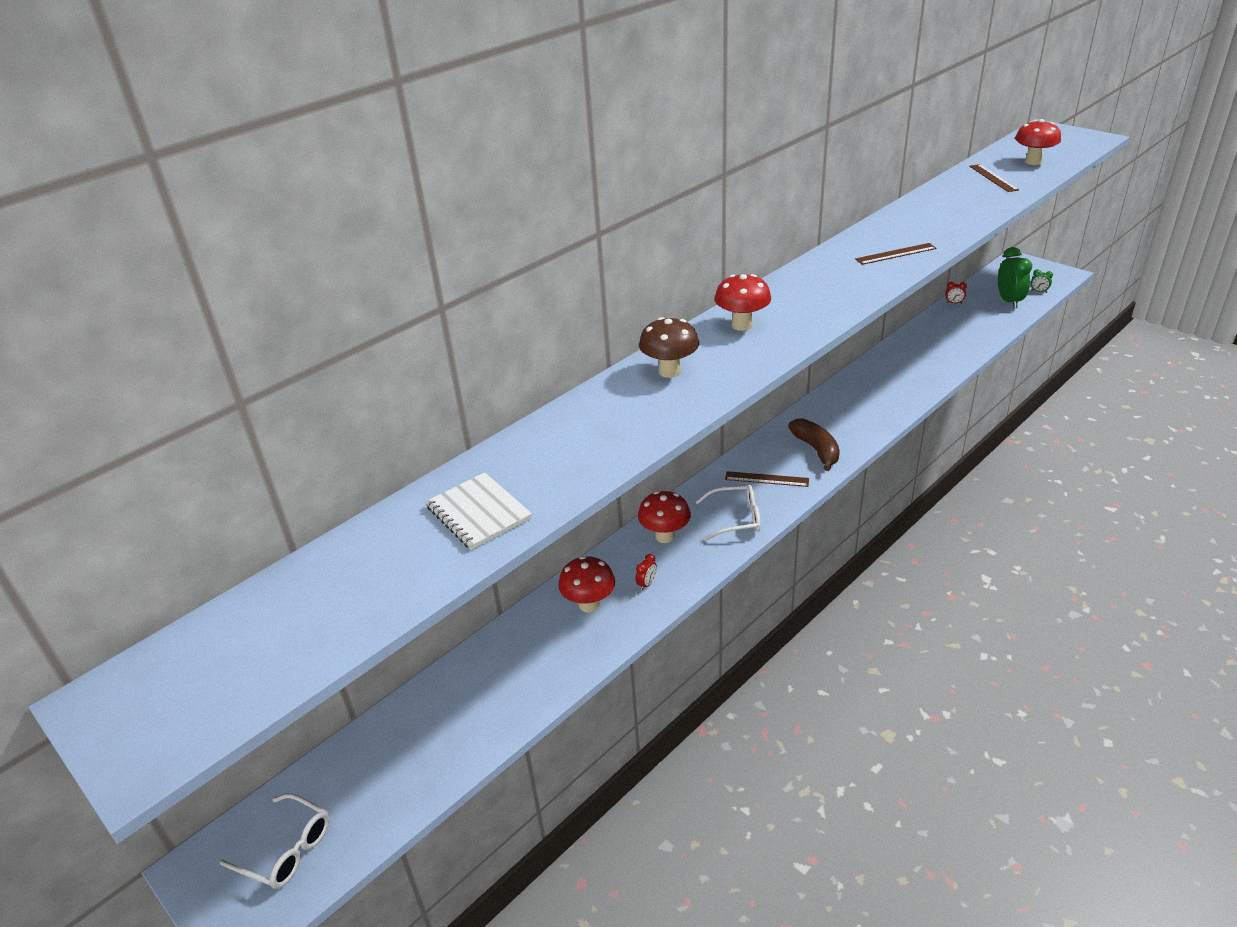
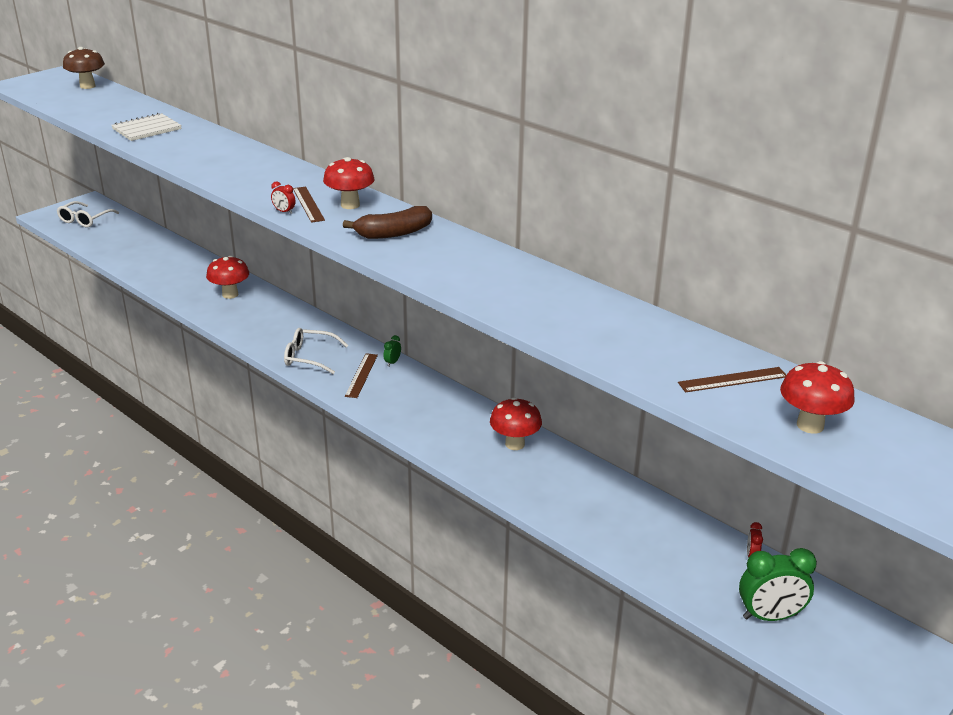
camera: 85 degrees right, 5 degrees down
(646, 584) = (243, 316): red clock -> red clock (284, 212)
(665, 536) = (296, 324): red mushroom -> red mushroom (515, 444)
(669, 371) = (285, 178): brown mushroom -> brown mushroom (87, 86)
(736, 518) = (309, 357): white glasses -> white glasses turned 105 degrees clockwise
(816, 450) = (403, 406): brown banana -> brown banana (393, 233)
(895, 254) = (485, 284): brown ruler -> brown ruler (308, 204)
(1039, 291) = (814, 660): green clock -> green clock (392, 362)

